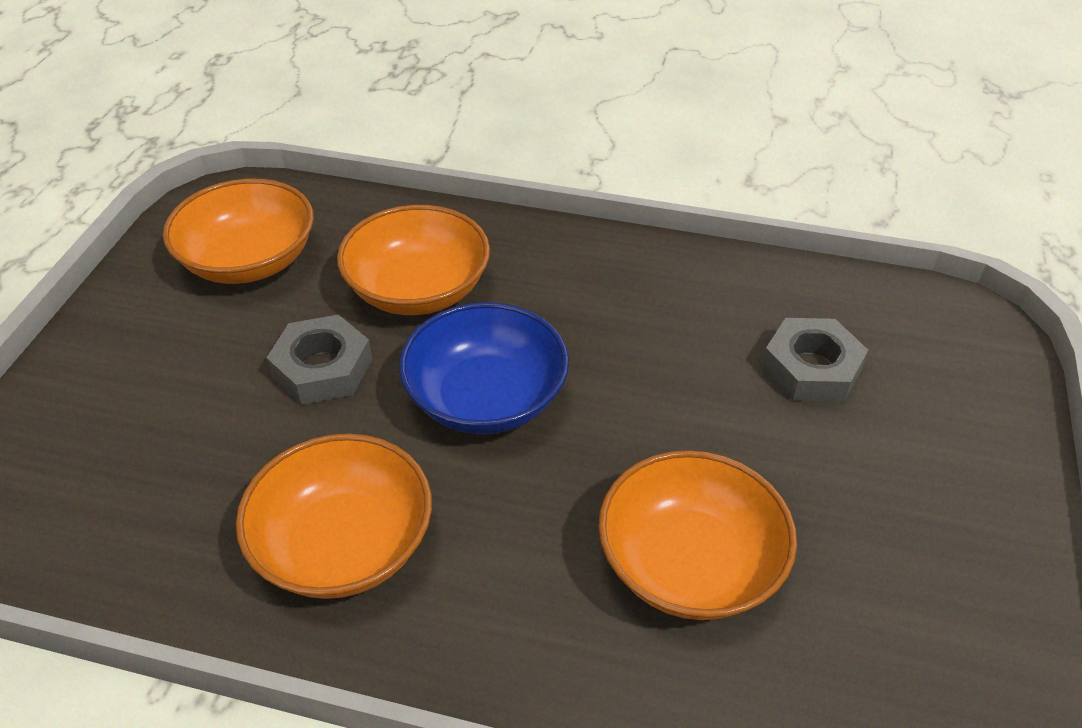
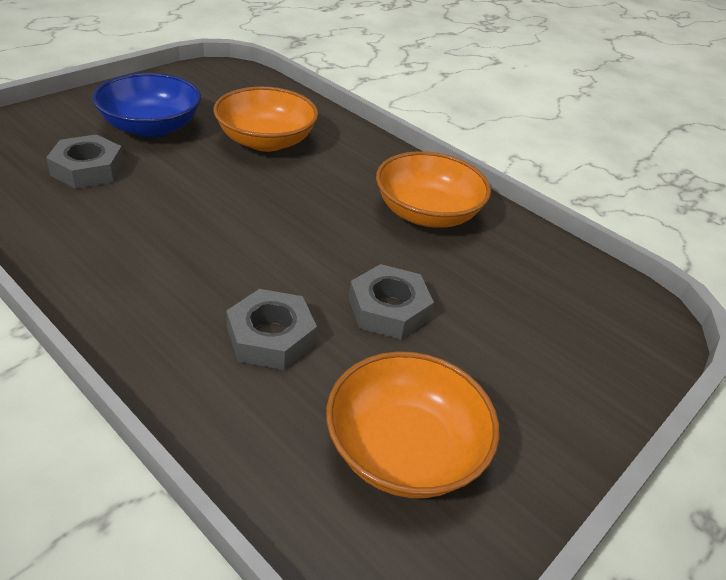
camera: 155 degrees left, 5 degrees down
(418, 289) = (271, 337): orange bowl -> grey nut
(486, 398) = (292, 241): blue bowl -> blue bowl (151, 127)

